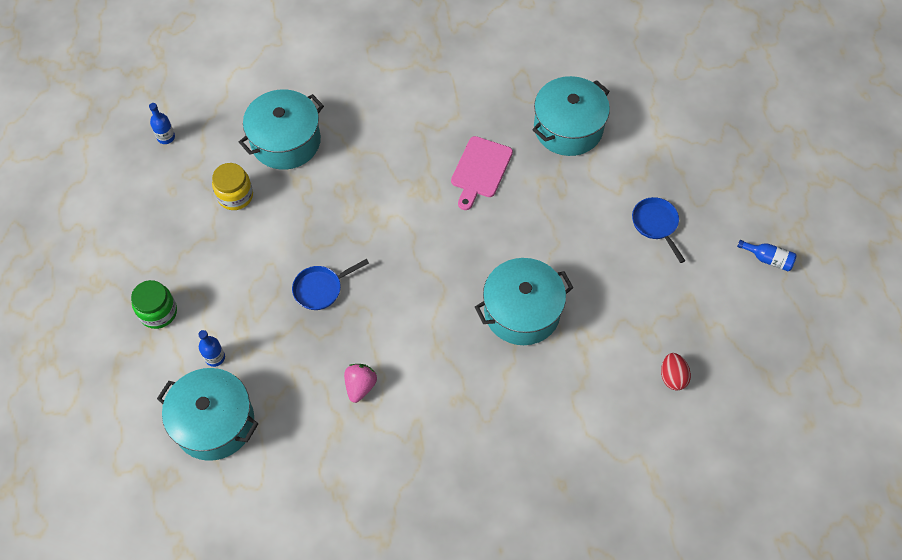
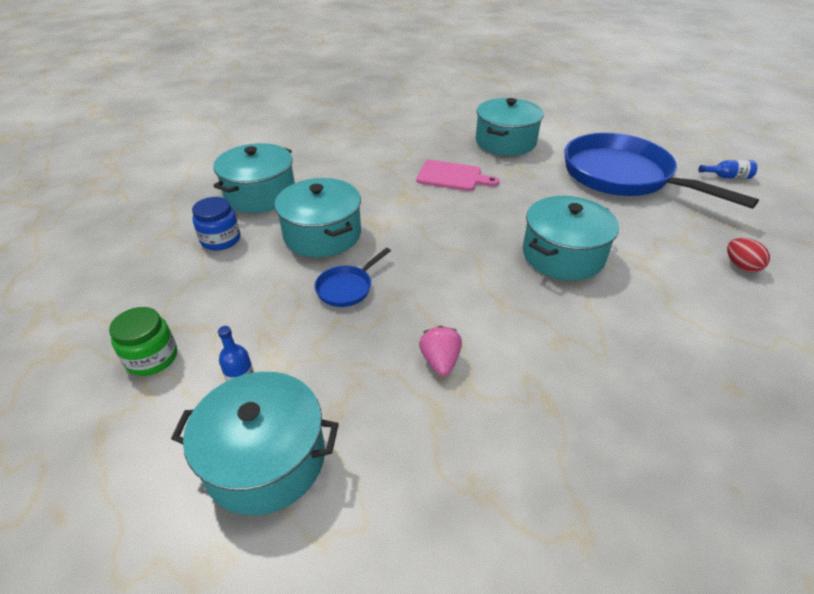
camera: 20 degrees left, 20 degrees down
(166, 137) = (131, 215): blue bottle -> none
(235, 196) = (221, 240): yellow jar -> blue jar
(323, 217) = (322, 234): none -> turquoise pot
(480, 170) = (452, 176): pink cutting board -> pink cutting board turned 75 degrees counterclockwise
(656, 224) = (623, 177): blue pan -> blue pan, size x2.48

